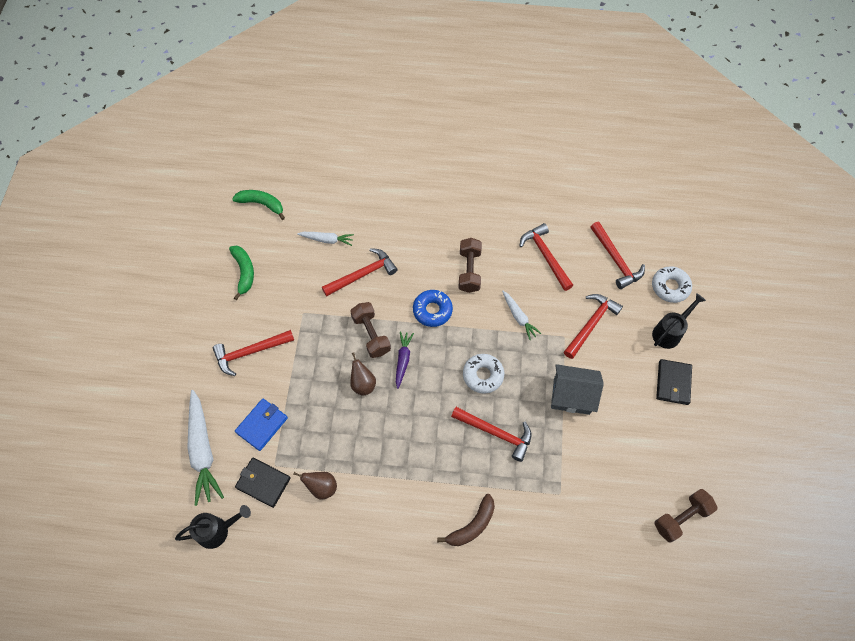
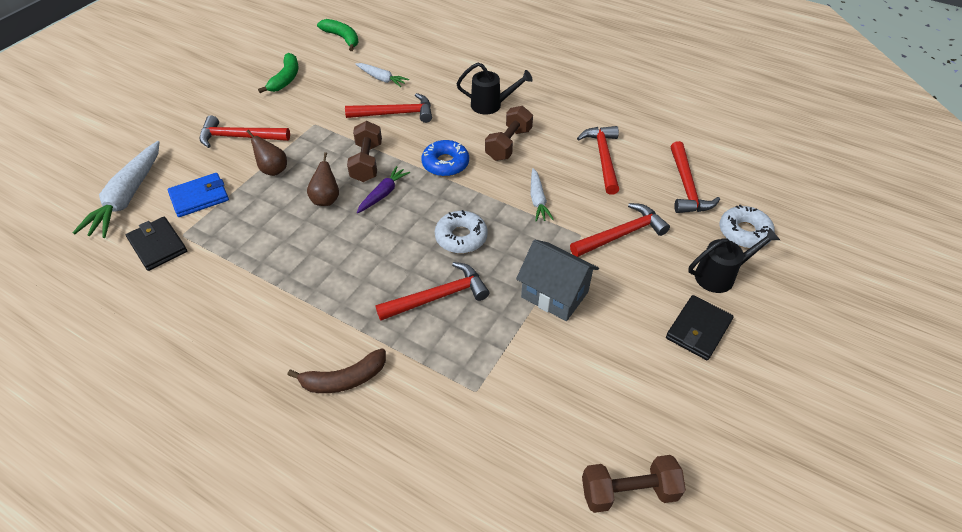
camera: 25 degrees right, 15 degrees down
(217, 530) = (78, 269): black watering can -> black watering can (491, 105)
(322, 487) = (211, 273): brown pear -> brown pear (273, 170)
(496, 433) = (438, 297): red hammer -> red hammer turned 75 degrees counterclockwise

